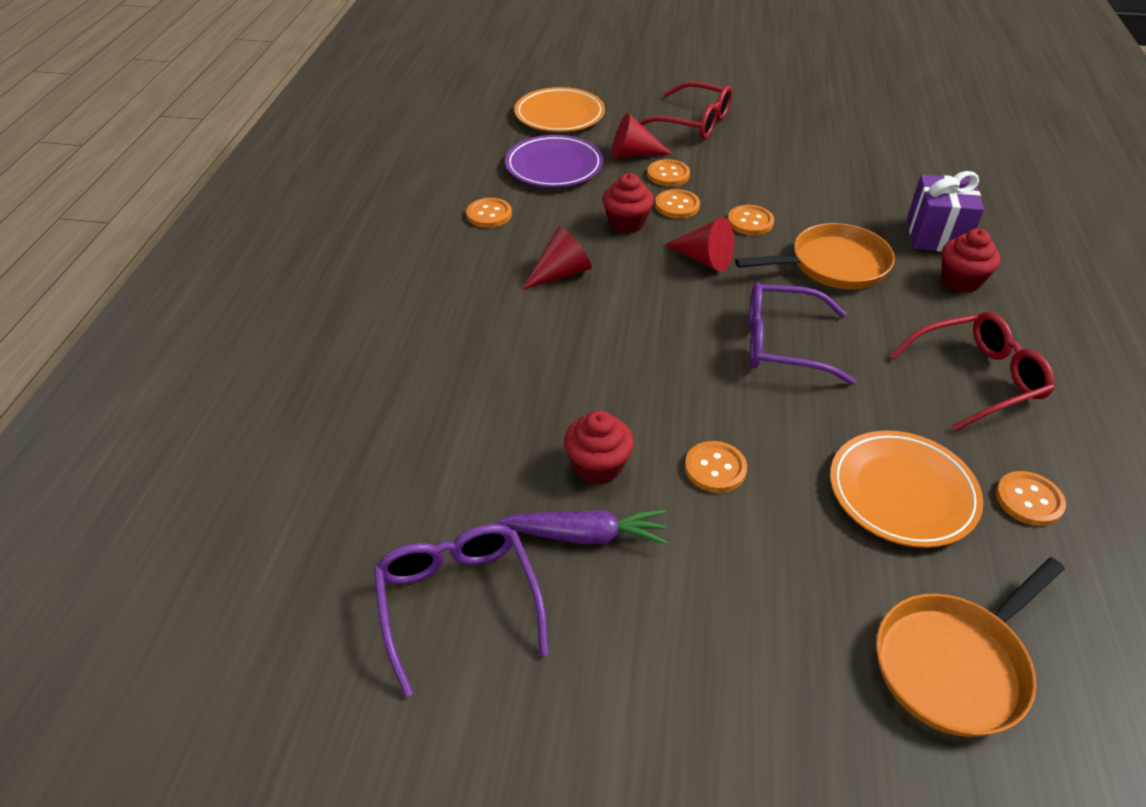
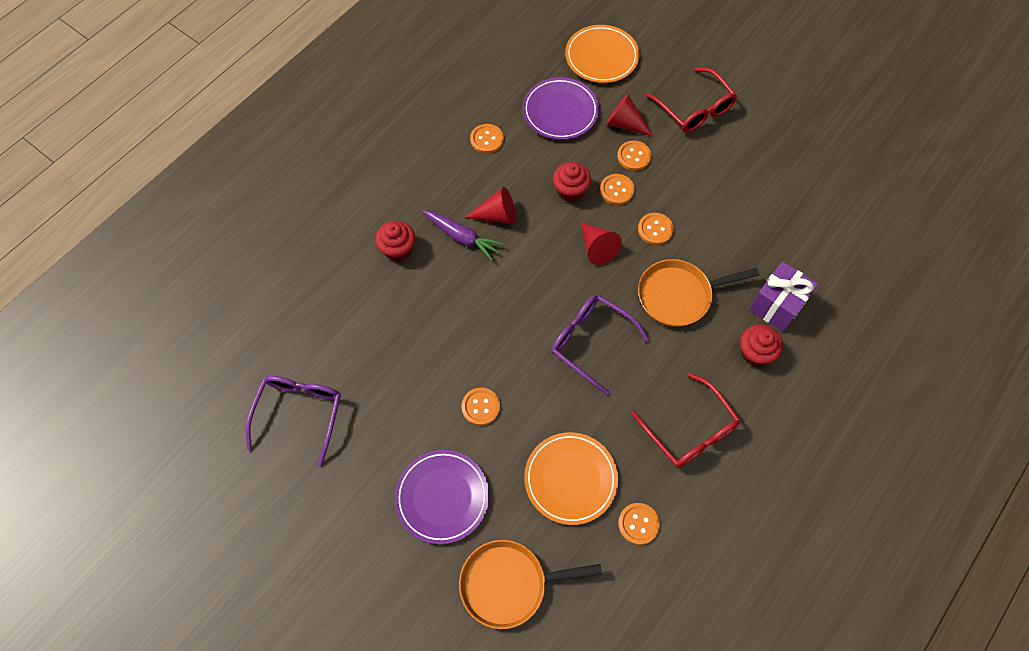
camera: 30 degrees right, 20 degrees up
(586, 535) = (384, 410): purple carrot -> purple carrot (462, 237)
(598, 466) = (419, 371): red cupcake -> red cupcake (398, 249)
(762, 602) = (442, 497): none -> purple plate
(832, 265) = (679, 295): orange pan -> orange pan turned 150 degrees clockwise
(978, 378) = (690, 431): red glasses -> red glasses turned 45 degrees clockwise

